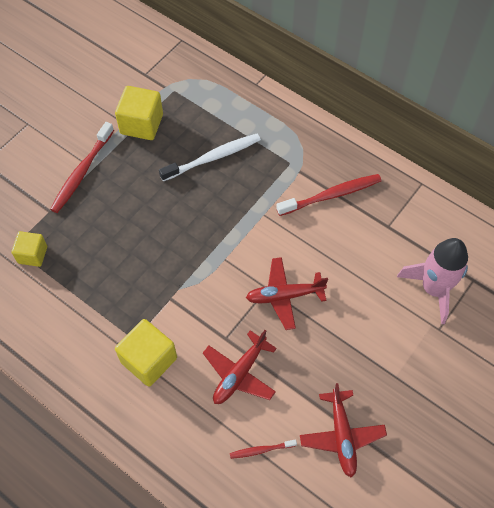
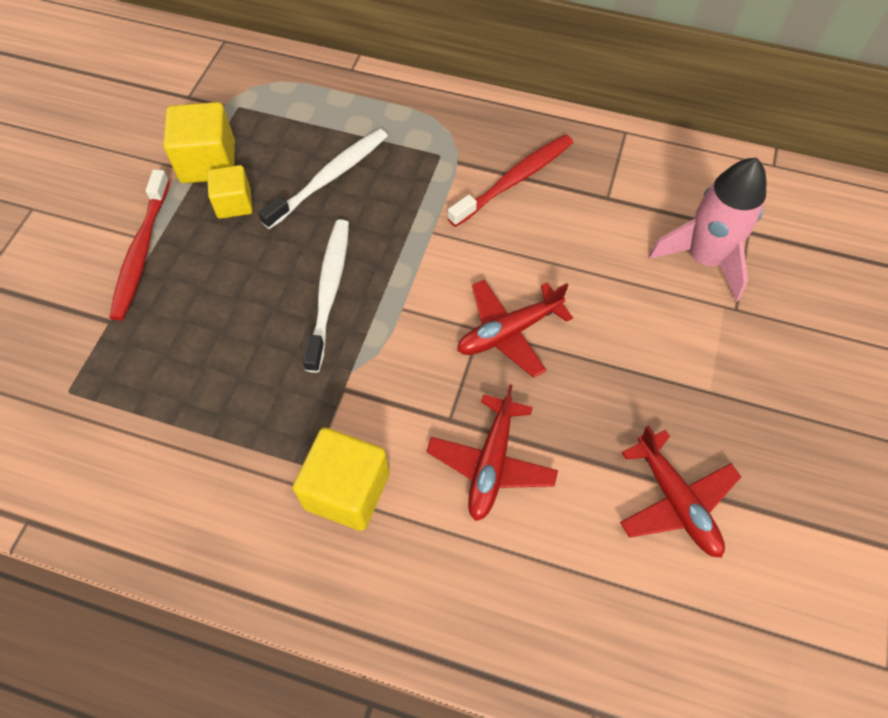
camera: 20 degrees left, 0 degrees up
(32, 255) = (104, 393): yellow cube -> yellow cube (234, 203)
(184, 233) = (329, 291): none -> white toothbrush
(261, 450) = (571, 565): red toothbrush -> none

